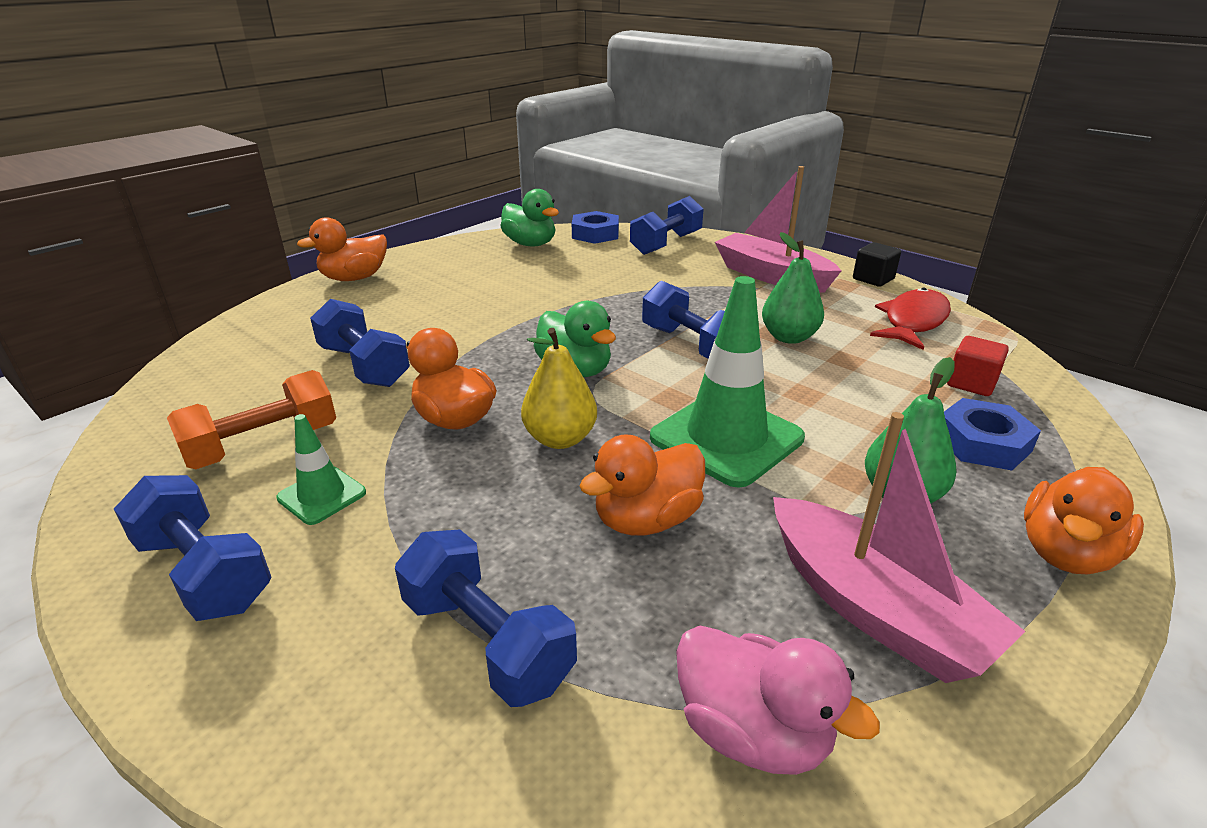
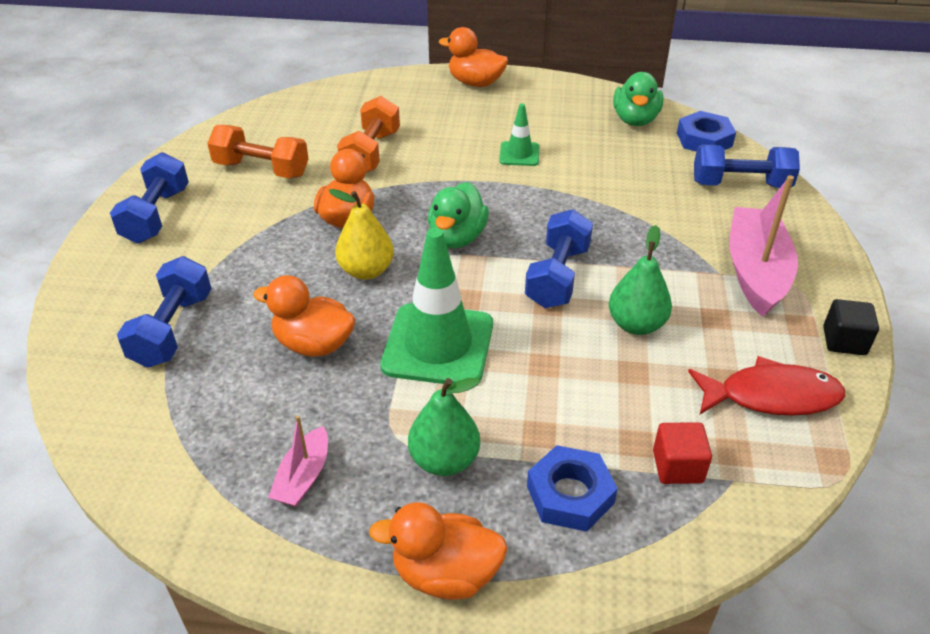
camera: 55 degrees right, 10 degrees up
(322, 495) = (237, 214): green traffic cone -> green traffic cone (519, 154)
(364, 366) = (371, 153): blue dumbbell -> orange dumbbell
(752, 732) = (171, 452): pink duck -> none
(873, 608) = (303, 477): pink boat -> pink boat, size x0.52

